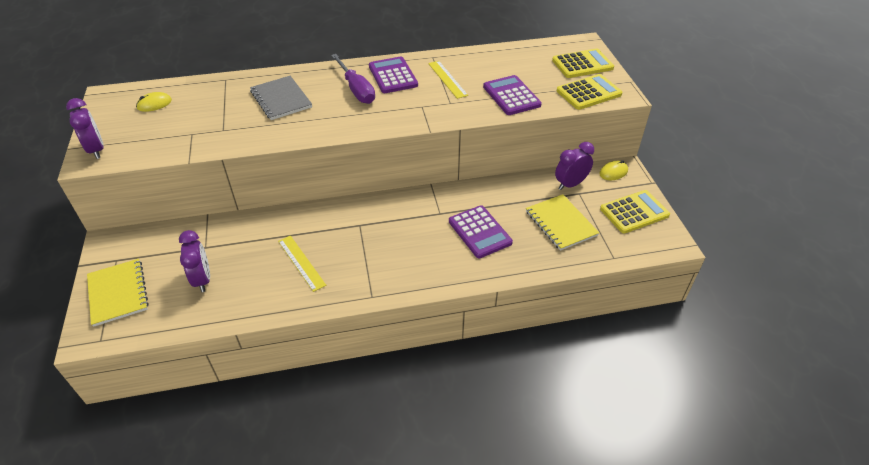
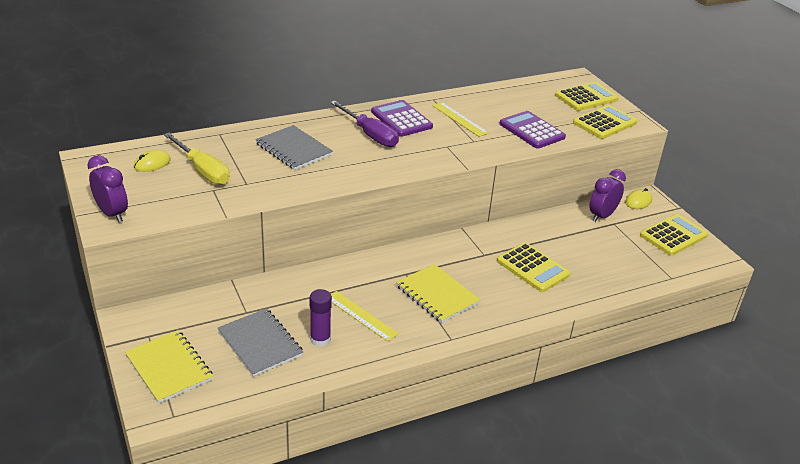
camera: 15 degrees left, 10 degrees down
(192, 114) = (203, 170): none -> yellow screwdriver
(202, 279) = (260, 343): purple clock -> grey notebook
(255, 282) = (320, 339): none -> purple glue stick
(479, 232) = (532, 268): purple calculator -> yellow calculator
(561, 223) = (608, 252): yellow notebook -> yellow notebook (437, 295)

